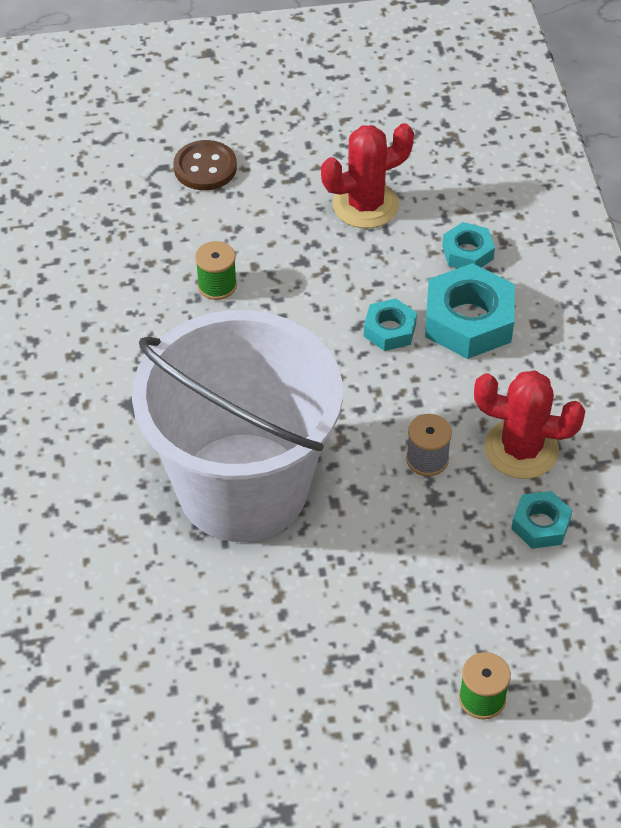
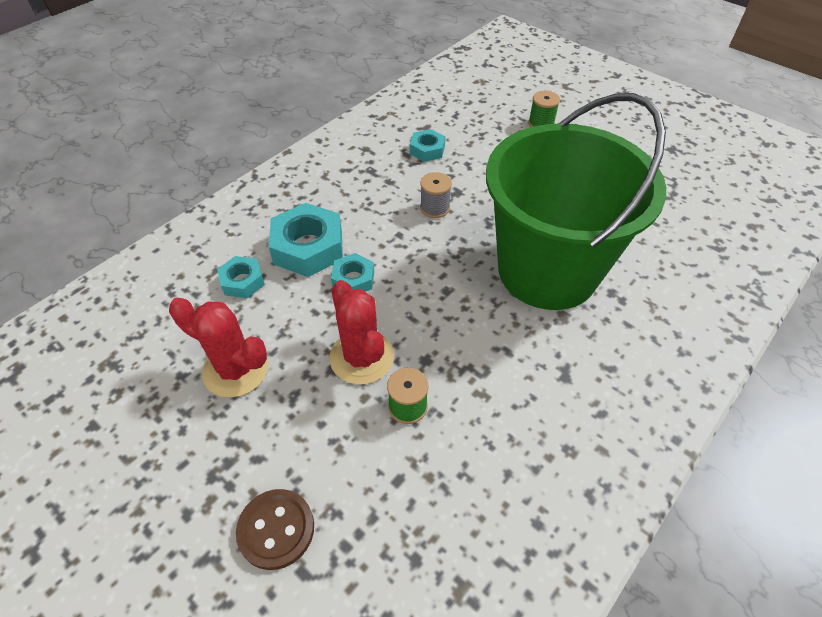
camera: 130 degrees left, 0 degrees up
(242, 487) = (547, 270): white bucket -> green bucket
(521, 449) = (387, 178): red cactus -> red cactus (361, 357)

